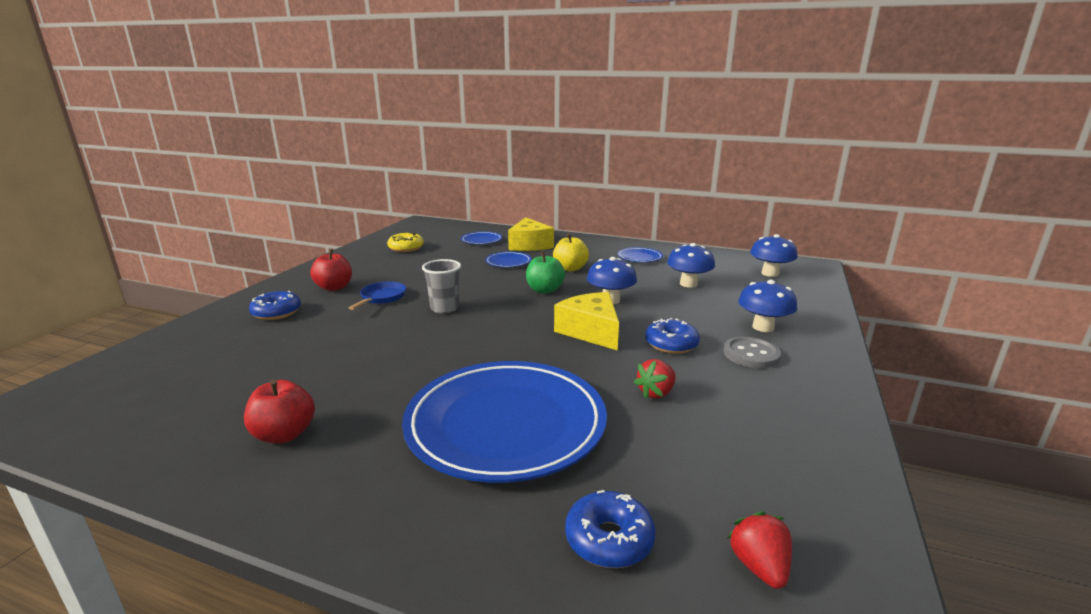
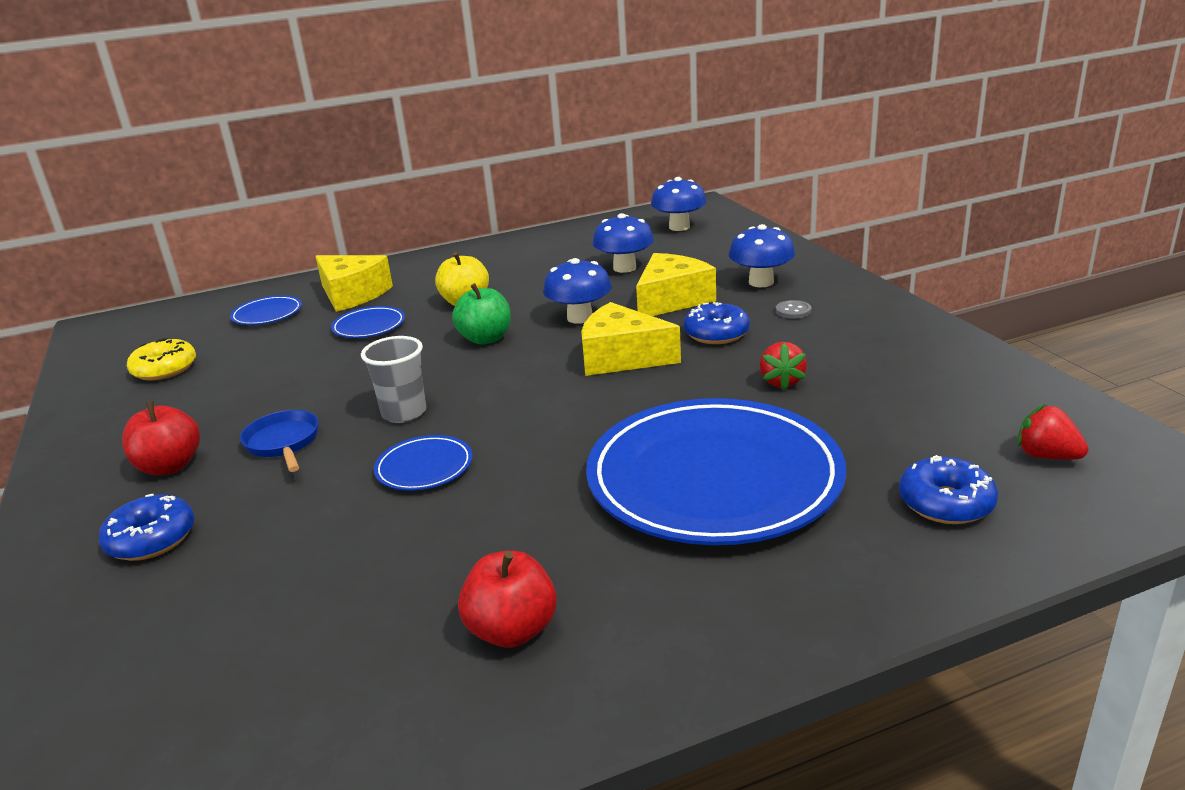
camera: 40 degrees left, 5 degrees up
(639, 257) = (520, 259): blue plate -> blue plate (424, 467)
(682, 313) = (671, 300): none -> yellow cheese
(751, 354) = (793, 311): grey button -> grey button, size x0.57

